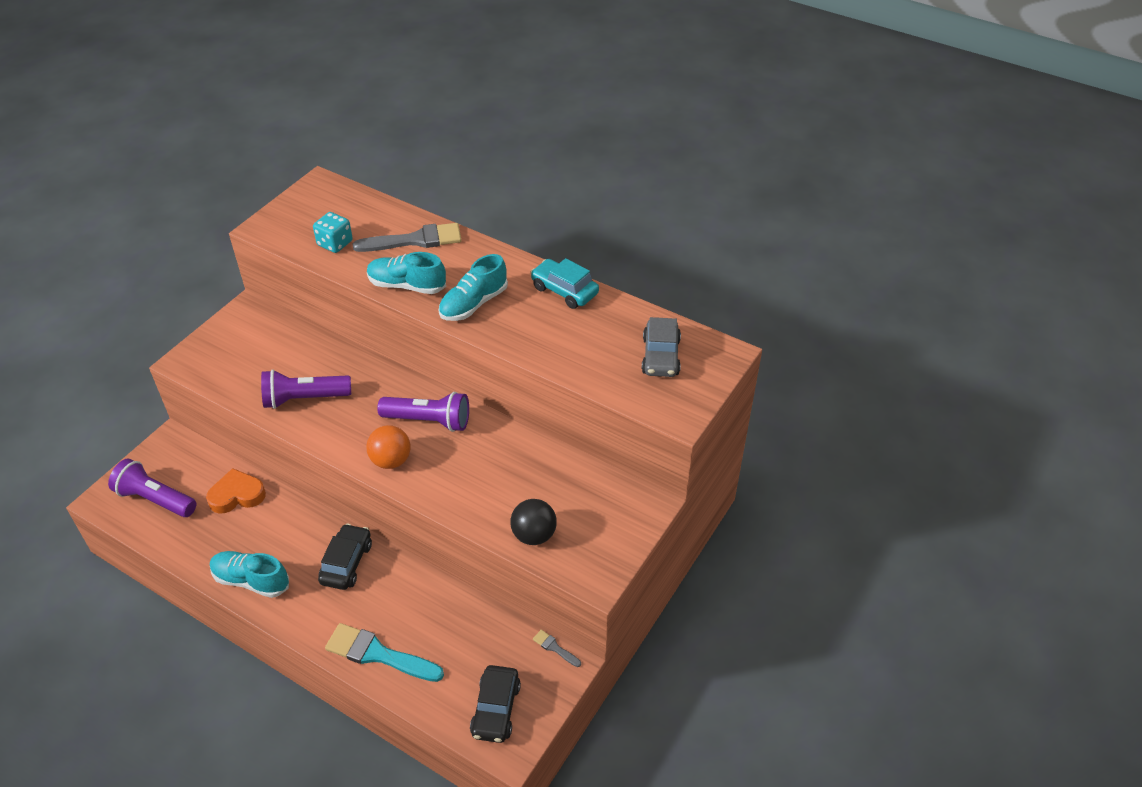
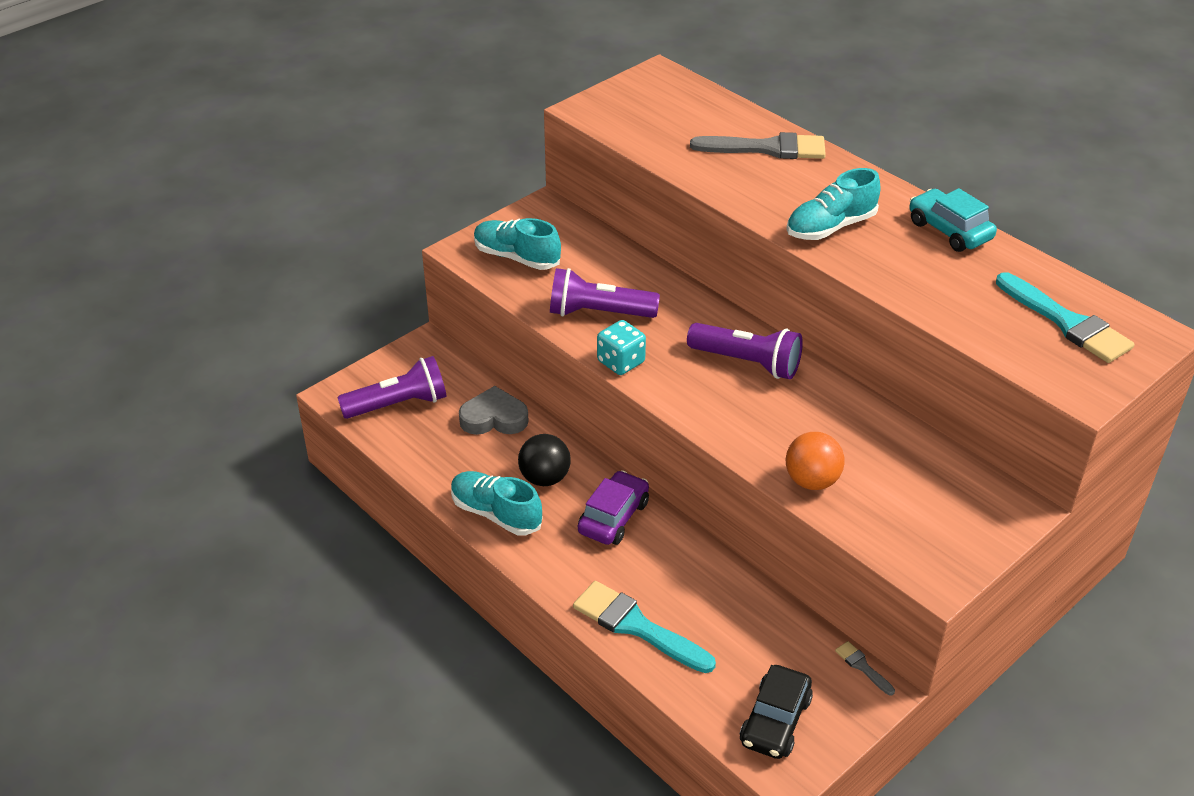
camera: 15 degrees right, 5 degrees down
(155, 499) = (398, 404): purple flashlight -> purple flashlight turned 120 degrees clockwise
(237, 495) = (494, 418): orange heart -> grey heart
(335, 243) = (668, 138): turquoise dice -> turquoise dice (621, 362)
(346, 563) = (613, 517): black car -> purple car
(391, 460) = (693, 398): orange ball -> orange ball (812, 481)
(407, 285) = (750, 195): turquoise shoe -> turquoise shoe (516, 257)
(534, 535) = (862, 513): black ball -> black ball (544, 478)
(660, 356) = (1067, 323): grey car -> turquoise brush

